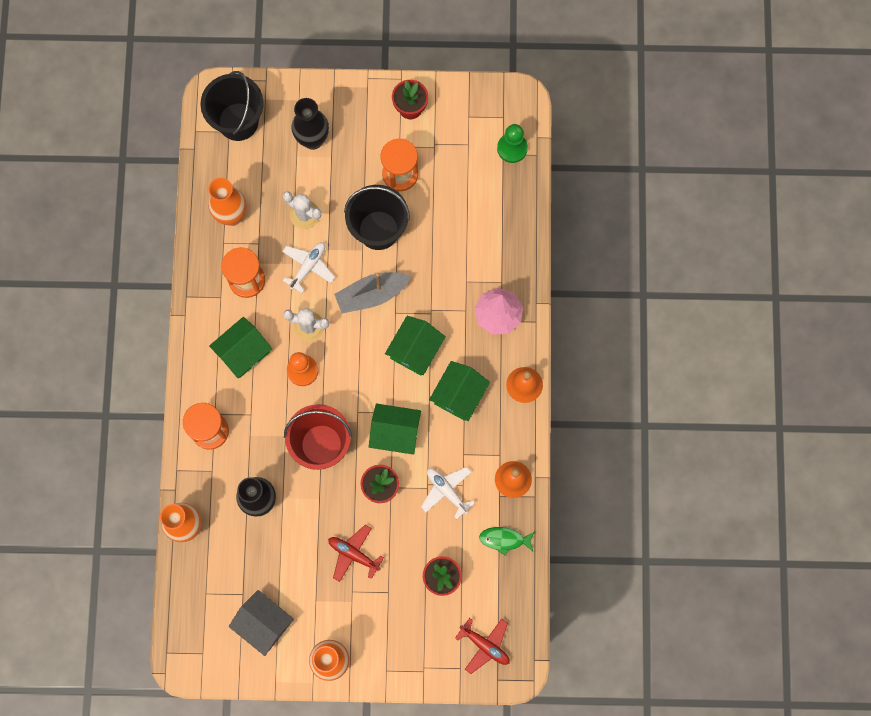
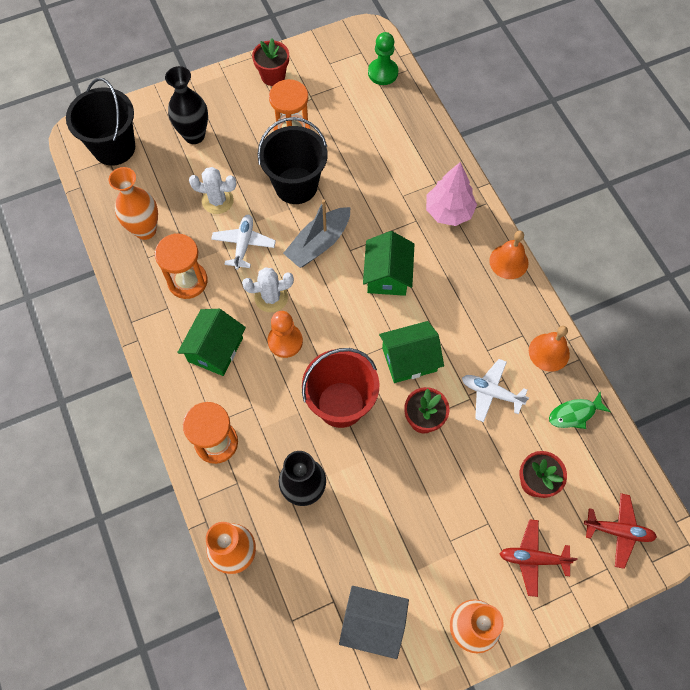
camera: 25 degrees left, 10 degrees down
(353, 554) = (431, 500): red plane -> red plane (533, 558)
(459, 395) = (452, 297): green house -> none

